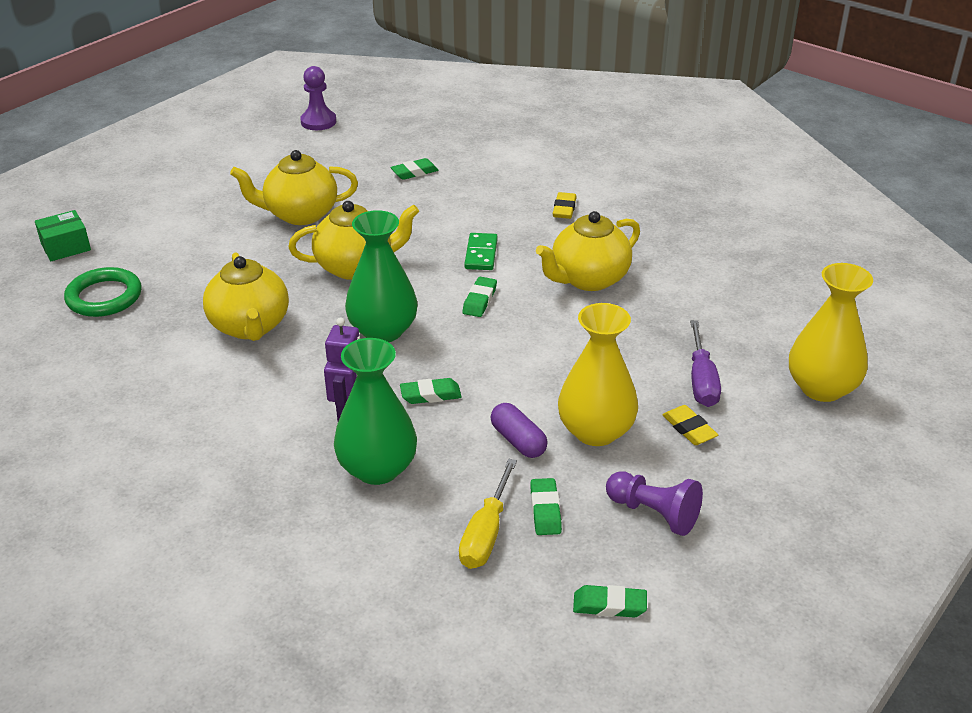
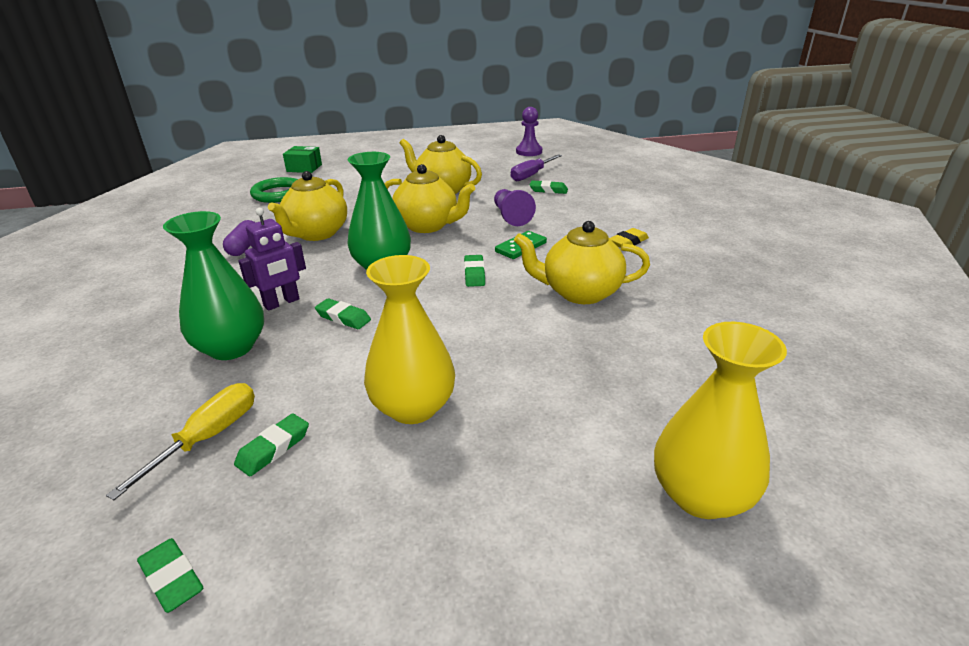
camera: 40 degrees right, 5 degrees down
(479, 300) = (474, 274): green eraser -> green eraser turned 60 degrees counterclockwise
(486, 533) = (207, 438): yellow screwdriver -> yellow screwdriver turned 150 degrees clockwise
(518, 441) = (345, 381): purple capsule -> purple capsule (244, 247)
(654, 513) = (347, 514): purple pawn -> purple pawn (511, 216)
(689, 429) = (496, 453): yellow eraser -> none
(701, 380) = (571, 416): purple screwdriver -> purple screwdriver (531, 175)

